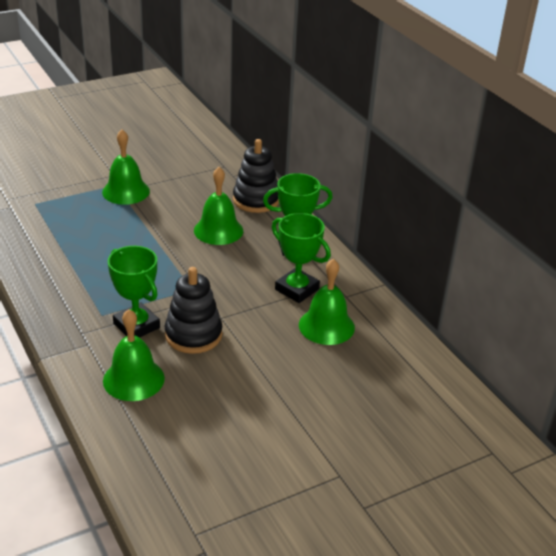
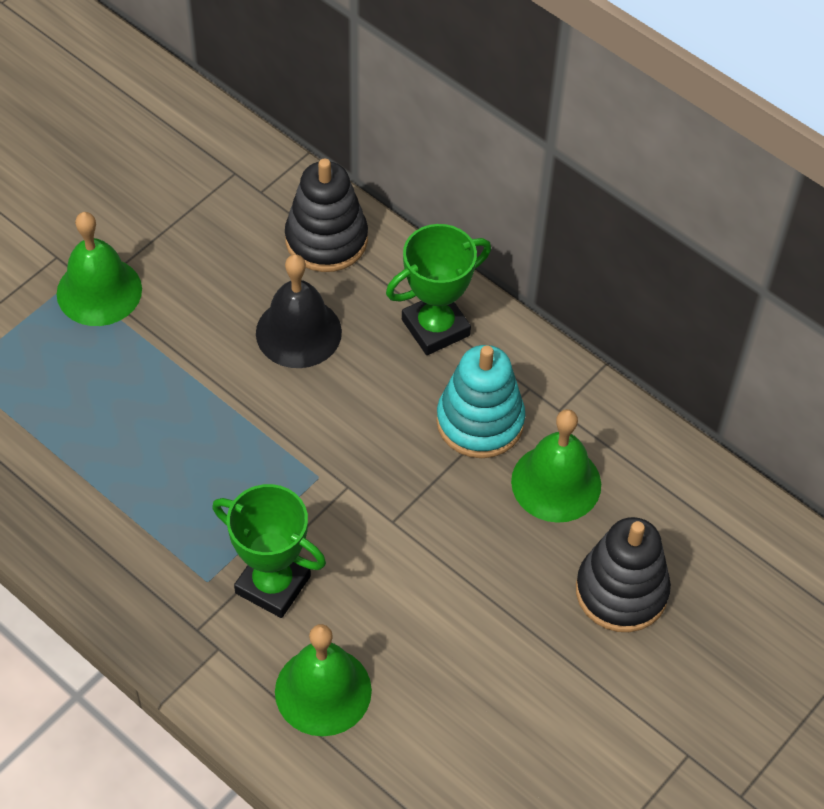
camera: 20 degrees left, 20 degrees up
(193, 335) = (368, 572): black stacking toy -> black stacking toy (621, 591)
(218, 230) = (298, 332): green bell -> black bell
(297, 289) = (480, 421): green trophy -> turquoise stacking toy

